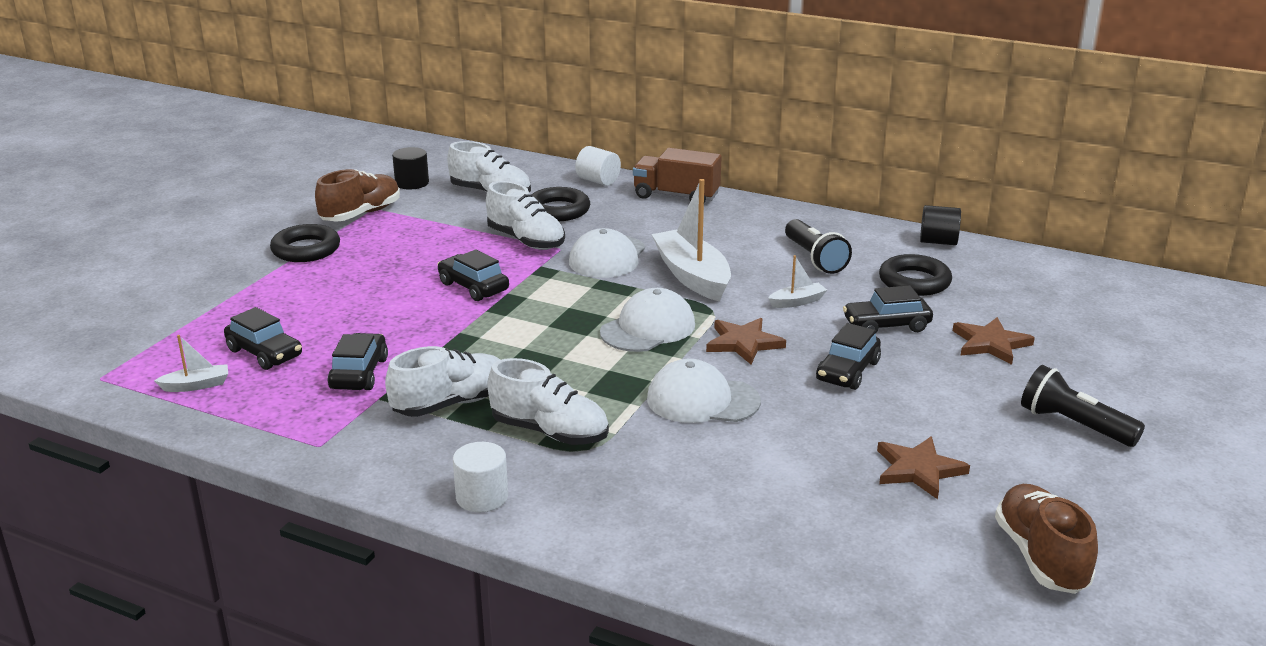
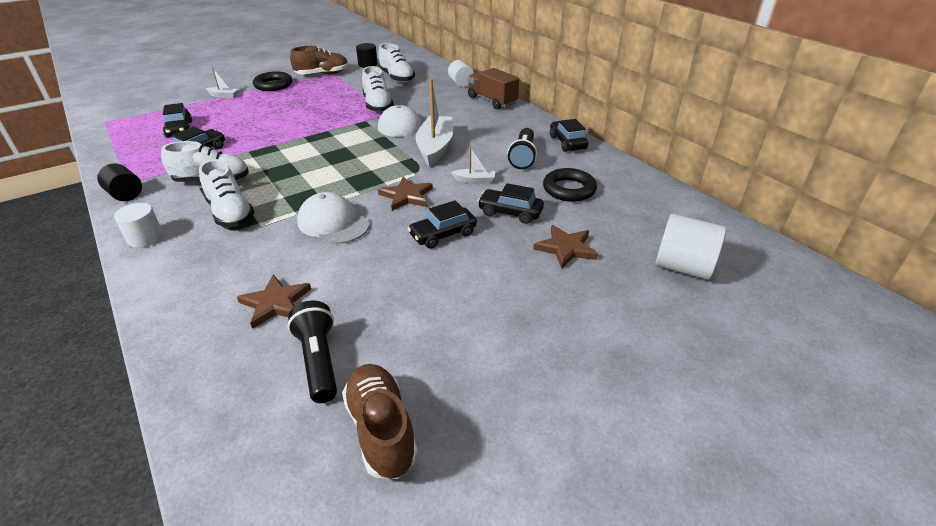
camera: 30 degrees right, 10 degrees up
(196, 385) = (131, 136): white boat -> white boat (223, 96)
(473, 287) = (316, 123): black car -> black car (567, 143)
(558, 210) = (417, 94): black ring -> none
(648, 328) = (367, 170): white cap -> none
(918, 470) = (392, 321): brown star -> brown star (275, 303)
(938, 242) = (621, 168): black cylinder -> black cylinder (125, 195)
(1040, 557) = (381, 430): brown shoe -> brown shoe turned 45 degrees counterclockwise
(1074, 425) = (548, 332): black flashlight -> black flashlight (319, 360)
(1116, 326) = (683, 267): none -> white cylinder

